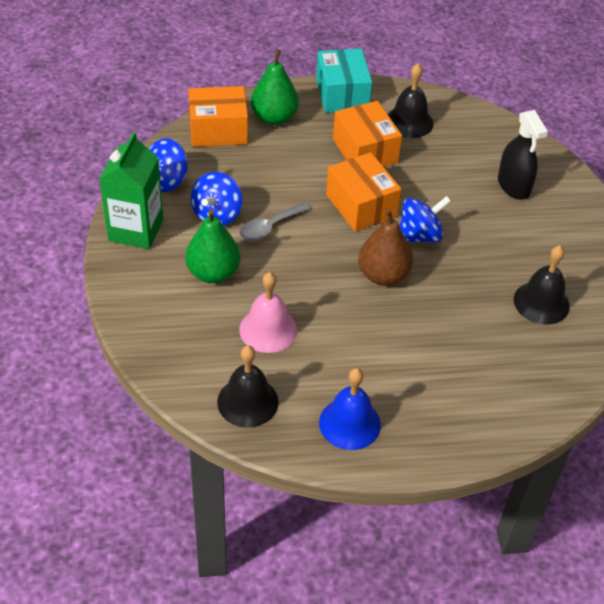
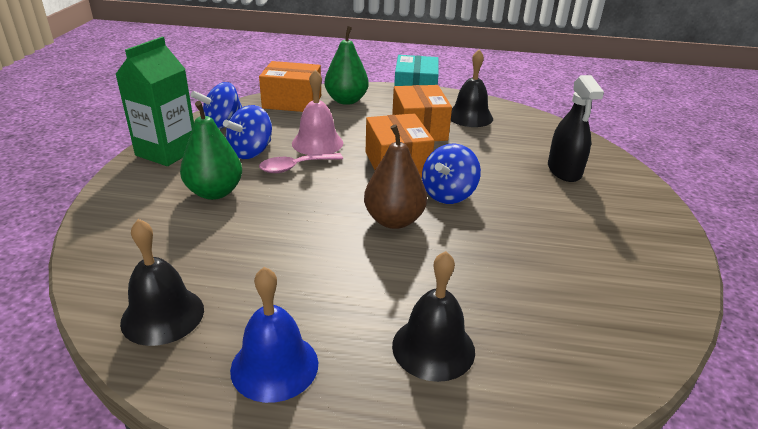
camera: 15 degrees right, 15 degrees down
(268, 329) = (237, 248): pink bell -> pink bell (317, 143)
(269, 227) = (295, 167): grey spoon -> pink spoon
(419, 236) = (448, 194): blue spinning top -> blue spinning top turned 135 degrees clockwise
(541, 302) = (578, 274): black bell -> black bell (433, 348)

